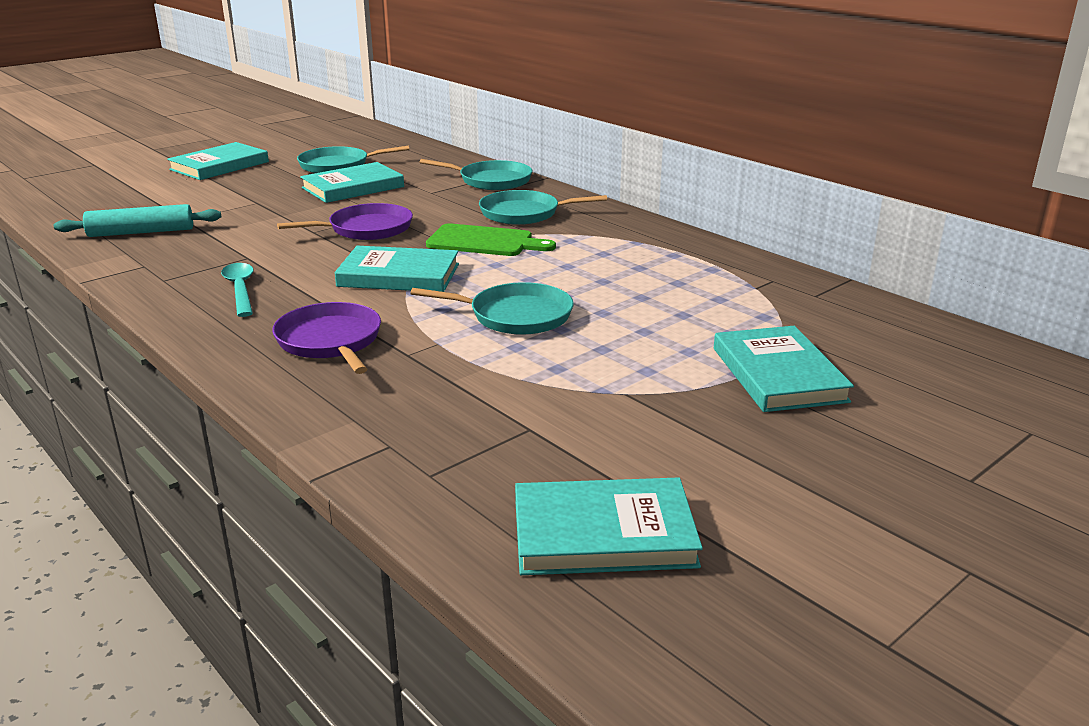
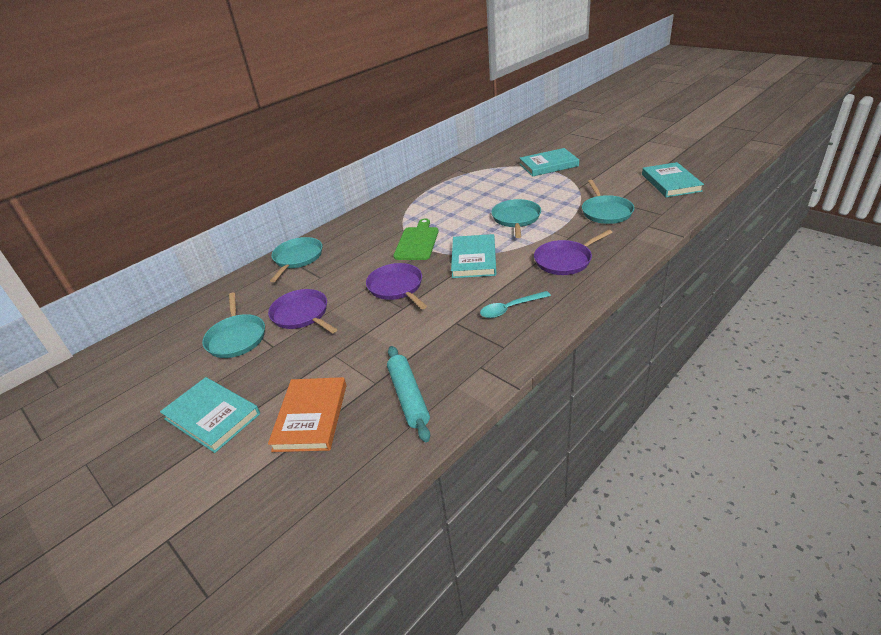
camera: 90 degrees left, 10 degrees up
(169, 197) = (311, 417): none -> orange book
(353, 187) = (302, 314): turquoise book -> purple pan
(524, 213) = (367, 237): turquoise pan -> turquoise pan (606, 212)

